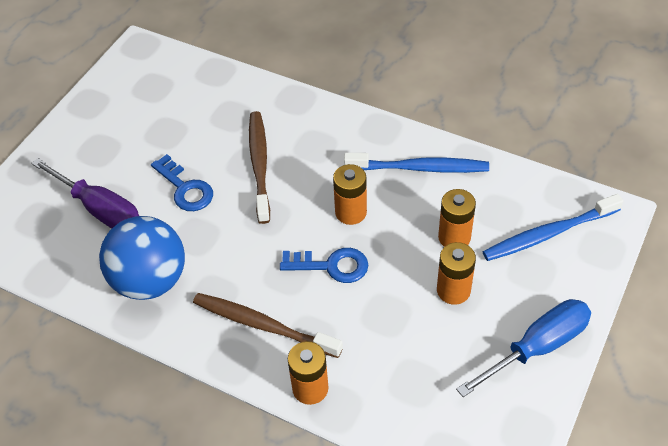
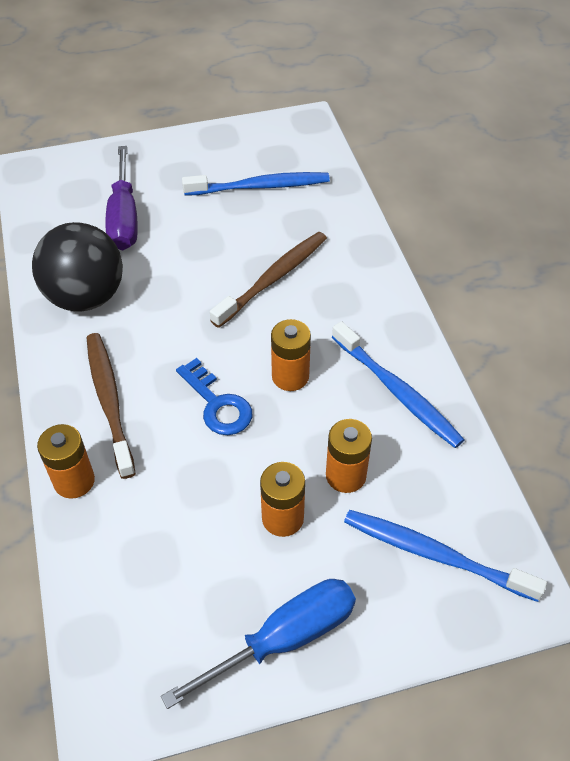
camera: 45 degrees right, 0 degrees up
(150, 280) = (86, 297): blue ball -> black ball
(168, 114) = (260, 186): none -> blue toothbrush
(185, 189) = (197, 251): blue key -> none
(536, 348) = (283, 639): blue screwdriver -> blue screwdriver turned 45 degrees counterclockwise

